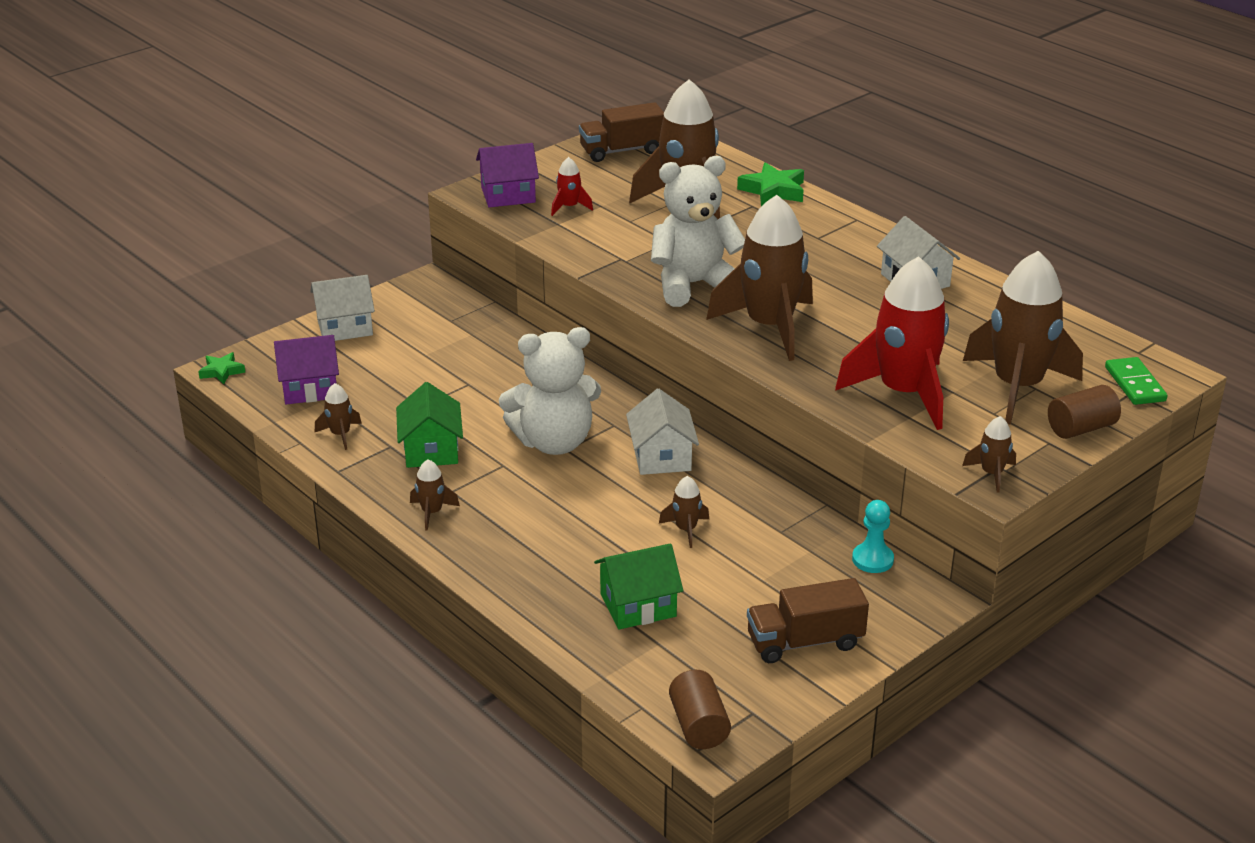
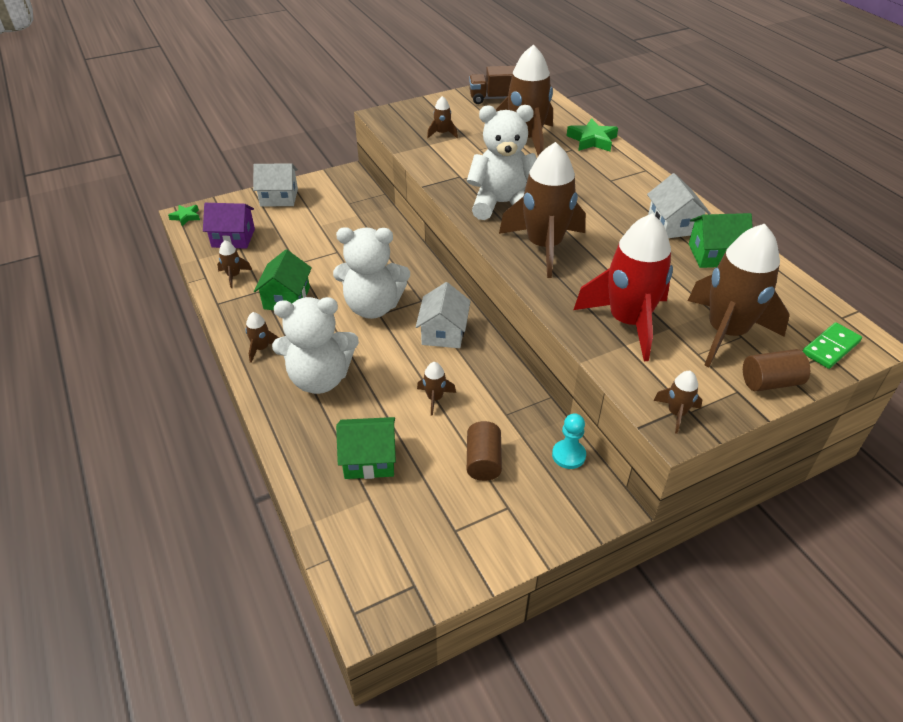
camera: 15 degrees right, 10 degrees up
(508, 195) = (405, 119): purple house -> none
(529, 533) = (320, 378): none -> white teddy bear
(569, 207) = (442, 133): red rocket -> brown rocket
(699, 726) = (365, 588): brown cylinder -> brown cylinder (483, 461)
(804, 642) = (484, 523): brown truck -> none
(976, 307) = (714, 255): none -> green house
(1134, 384) = (830, 347): green domino -> green domino turned 45 degrees clockwise

